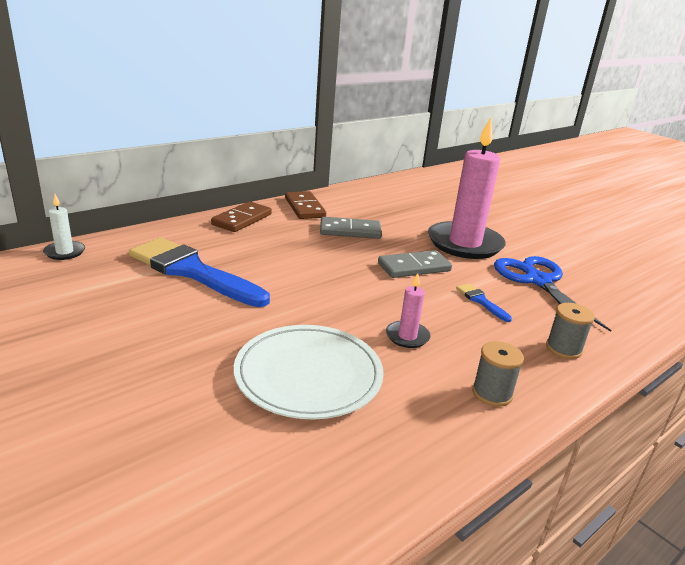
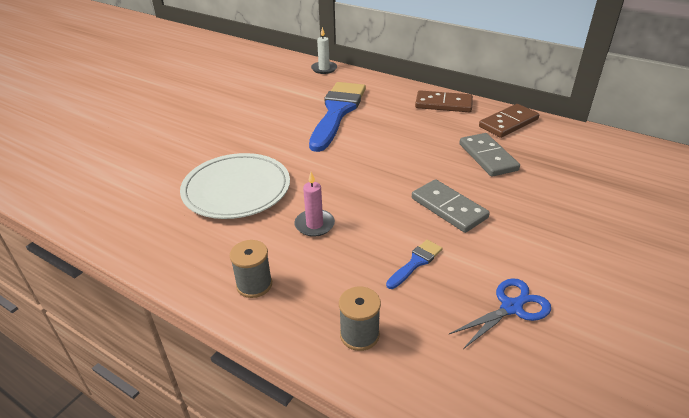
camera: 75 degrees right, 10 degrees up
(464, 244) = (551, 235): pink candle -> none
(538, 281) = (511, 307): blue scissors -> blue scissors, size x0.61

